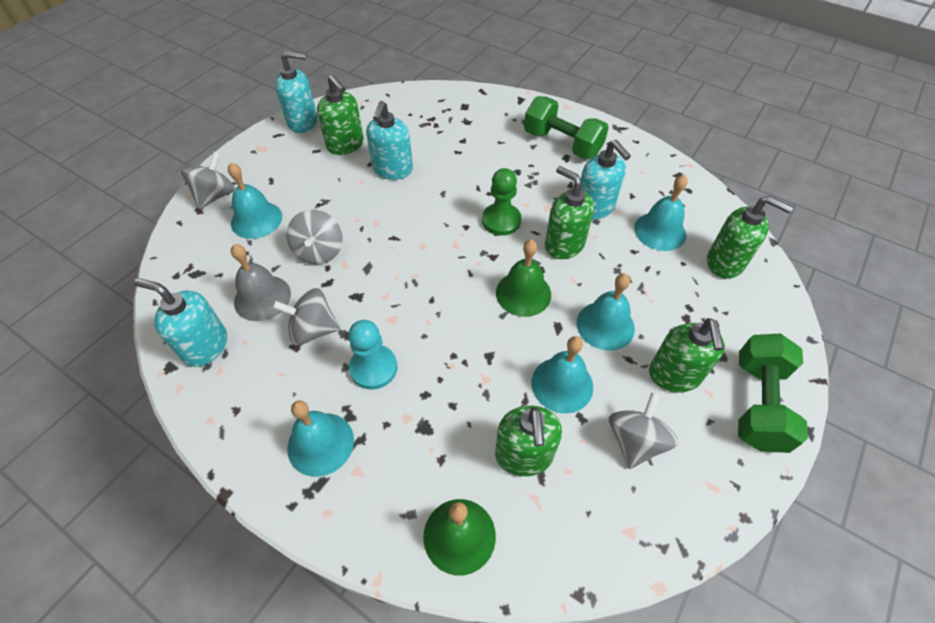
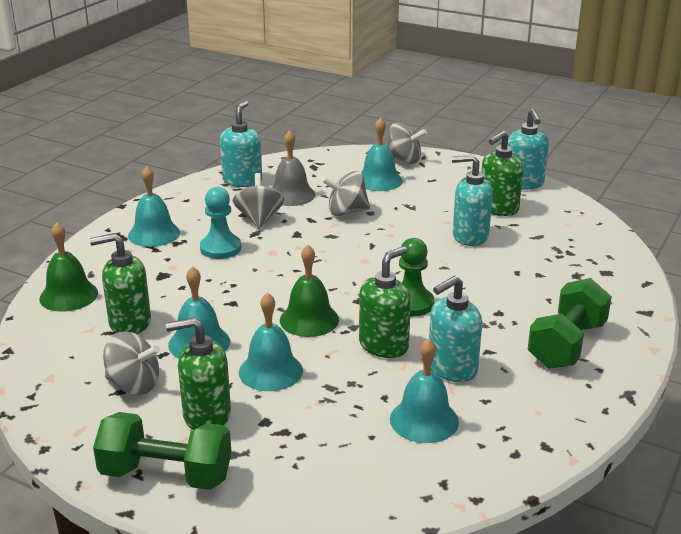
camera: 85 degrees right, 25 degrees down
(725, 262) = (379, 474): green soap dispenser -> none

